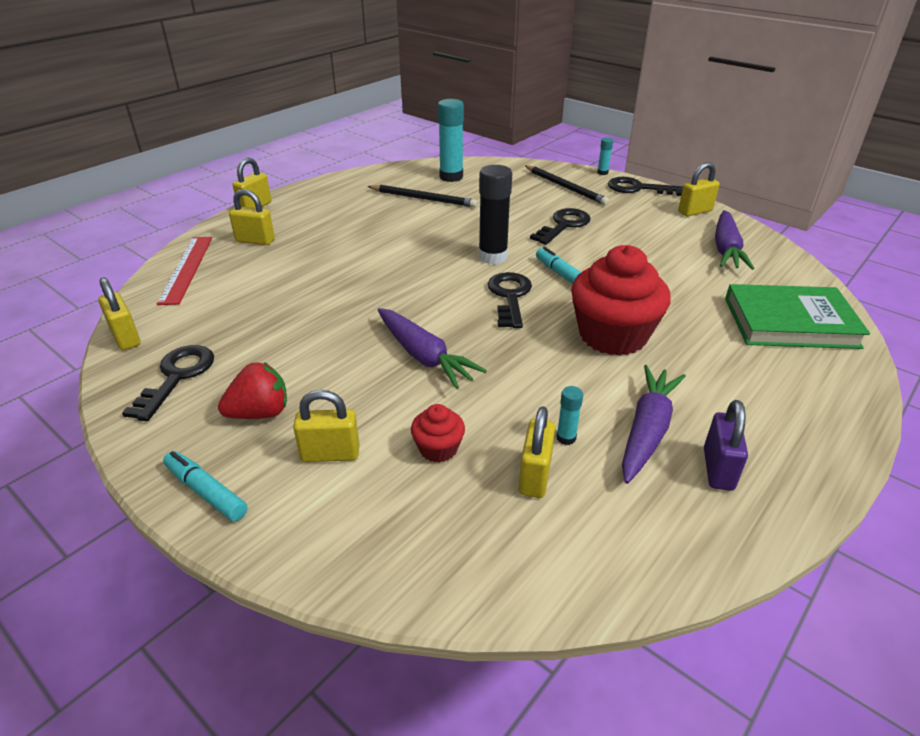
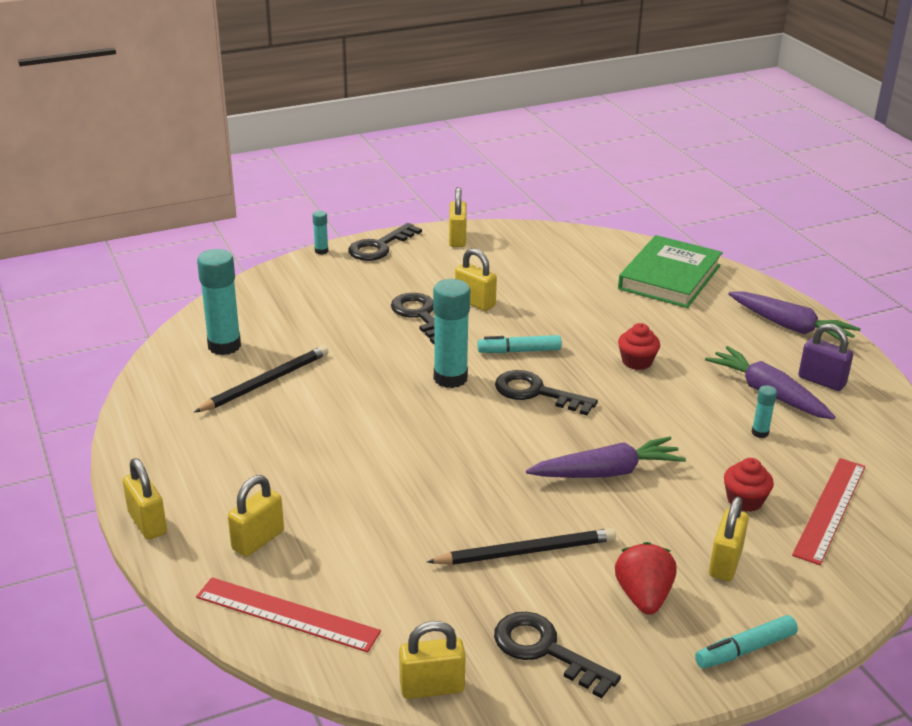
camera: 65 degrees left, 5 degrees down
(465, 518) = (830, 509): none -> red ruler
(492, 257) = (450, 378): black glue stick -> turquoise glue stick
(535, 476) = (797, 462): yellow padlock -> yellow padlock (475, 302)
(565, 187) = (333, 284): black pencil -> black pencil (526, 551)
(613, 335) = (637, 361): red cupcake -> red cupcake, size x0.46
(726, 249) = (539, 254): purple carrot -> purple carrot (790, 327)

